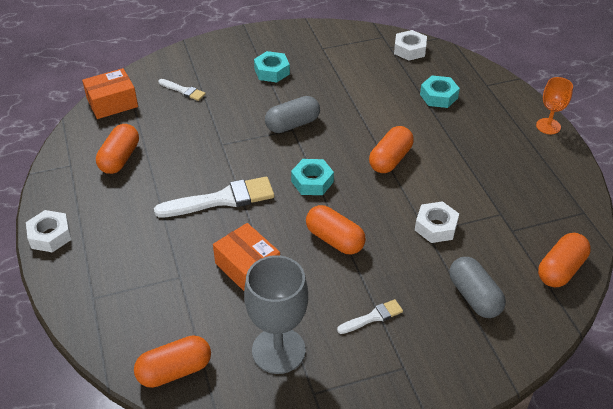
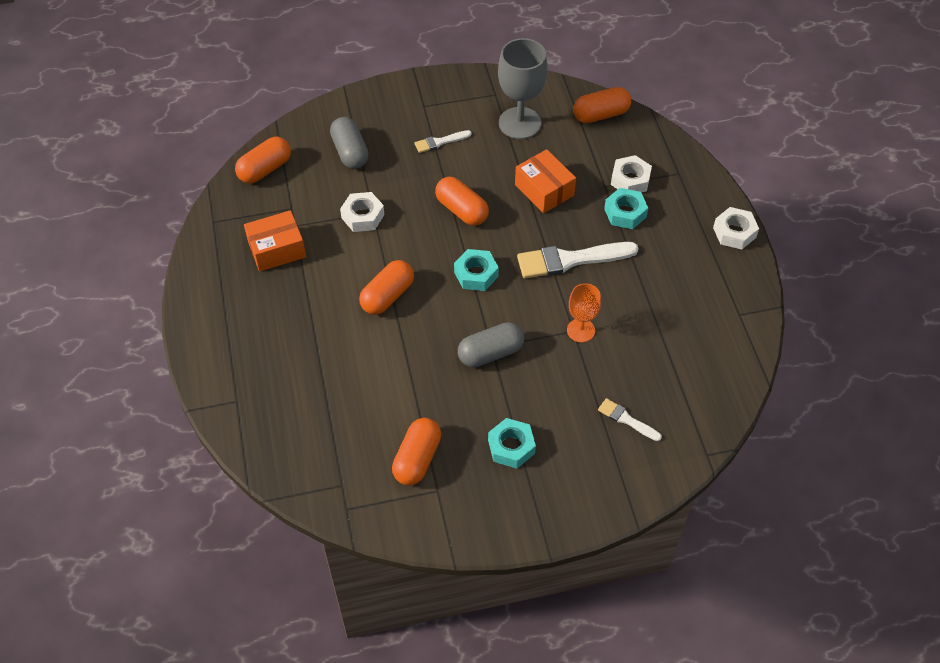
camera: 175 degrees left, 10 degrees up
(112, 103) = (714, 405): orange box -> orange box (277, 249)
(120, 158) = (686, 318): orange capsule -> orange capsule (417, 459)
(409, 50) = (315, 476): white nut -> white nut (630, 180)
(438, 96) = (304, 385): turquoise nut -> turquoise nut (625, 213)
(548, 126) = (193, 329): orange goblet -> orange goblet (580, 330)

